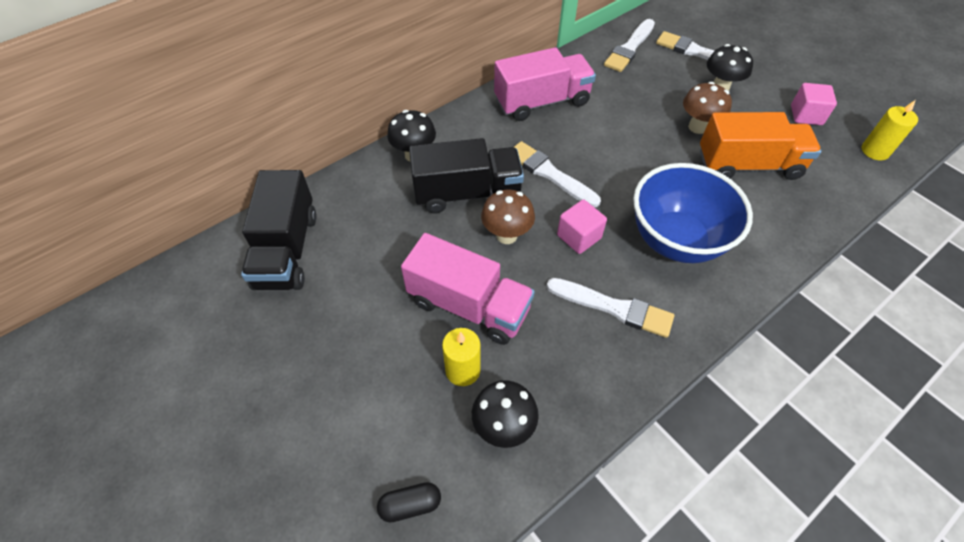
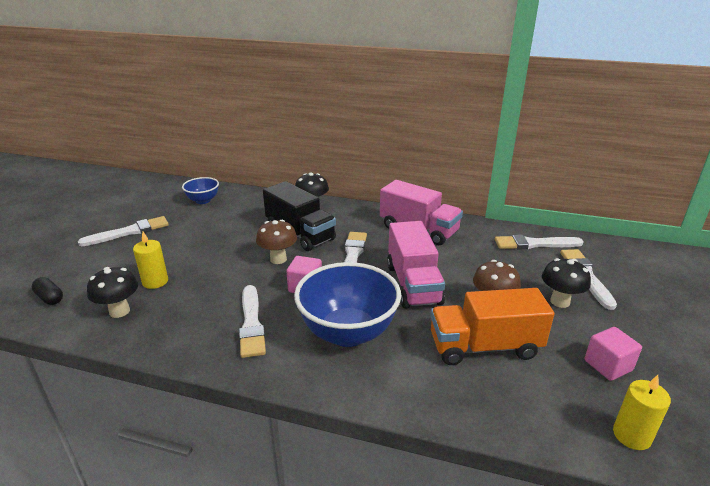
camera: 55 degrees right, 25 degrees down
(287, 250) = (203, 200): black truck -> blue bowl
(300, 364) = (129, 232): none -> white brush
(469, 305) = (207, 266): pink truck -> pink truck (413, 284)
(748, 165) = (484, 347): orange truck -> orange truck turned 120 degrees clockwise

